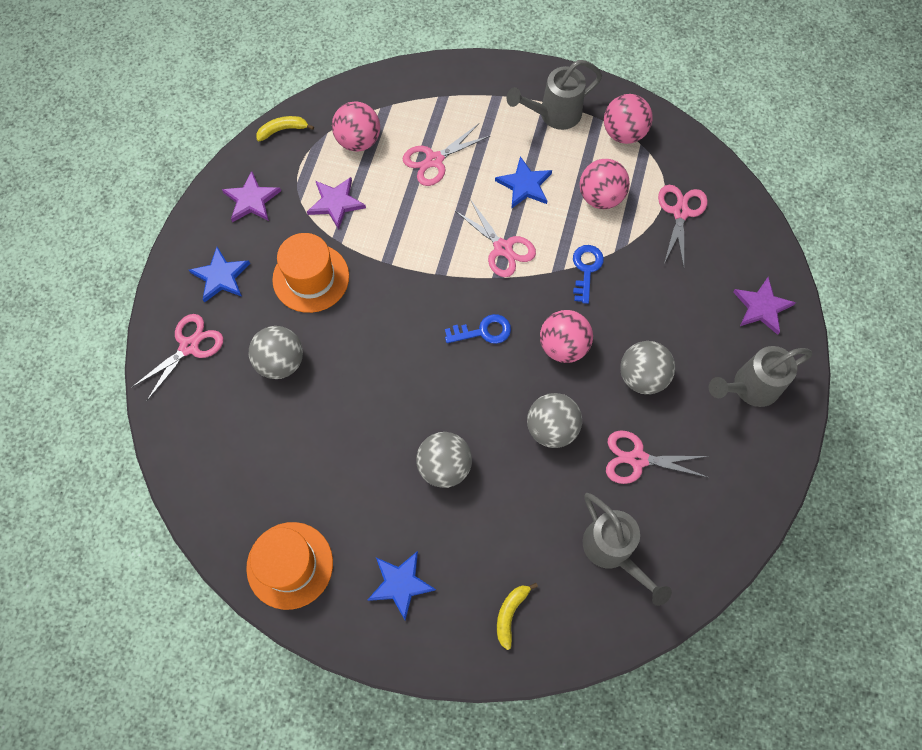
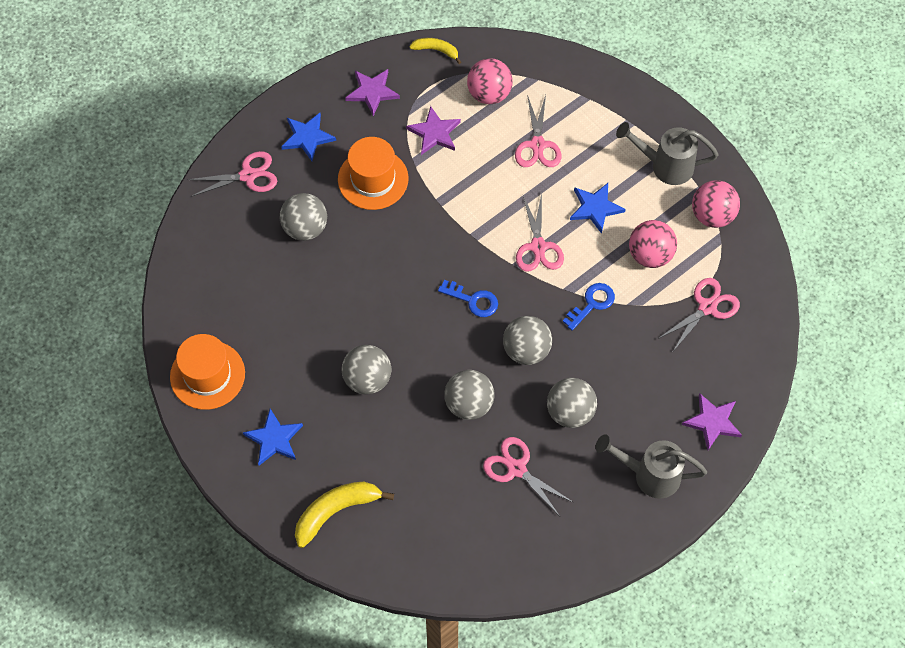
camera: 35 degrees right, 5 degrees down
(434, 160) = (537, 145): pink scissors -> pink scissors turned 90 degrees counterclockwise
(510, 614) = (336, 511): yellow banana -> yellow banana, size x1.72
(563, 346) = (526, 350): pink ball -> grey ball
(613, 552) = (444, 520): grey watering can -> none

